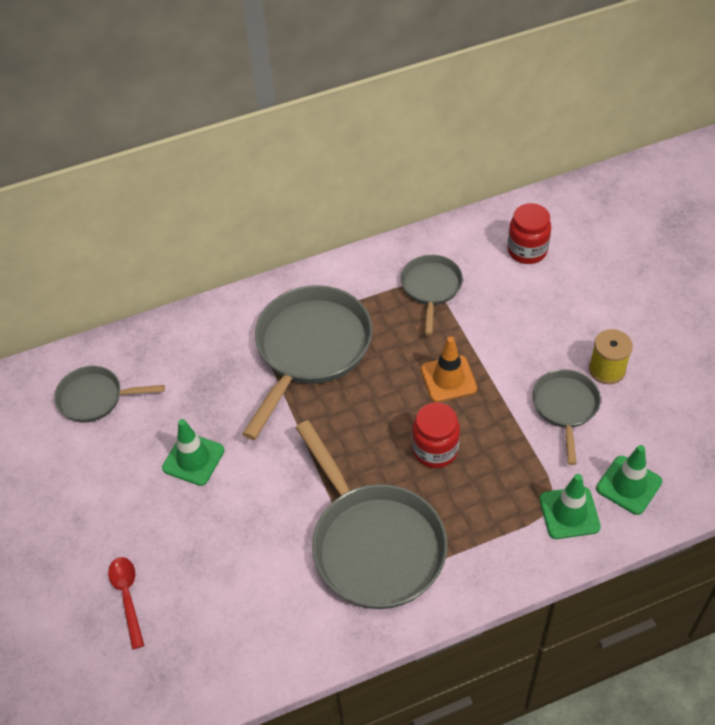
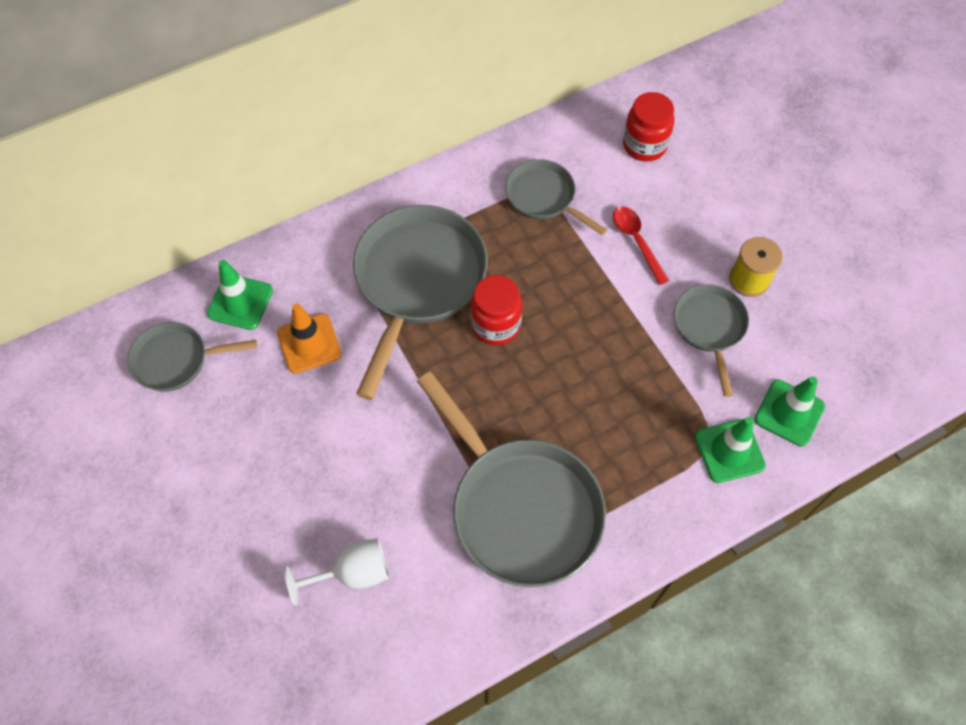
camera: 10 degrees left, 10 degrees up
(127, 596) = (248, 598): red spoon -> red spoon (636, 241)
(193, 459) = (301, 425): green traffic cone -> green traffic cone (240, 302)
(219, 585) = (352, 573): none -> white goblet
(431, 288) = (544, 197): grey pan -> grey pan turned 45 degrees counterclockwise
(435, 450) = (573, 390): red jar -> red jar (495, 325)
(448, 379) = (577, 304): orange traffic cone -> orange traffic cone (309, 343)

